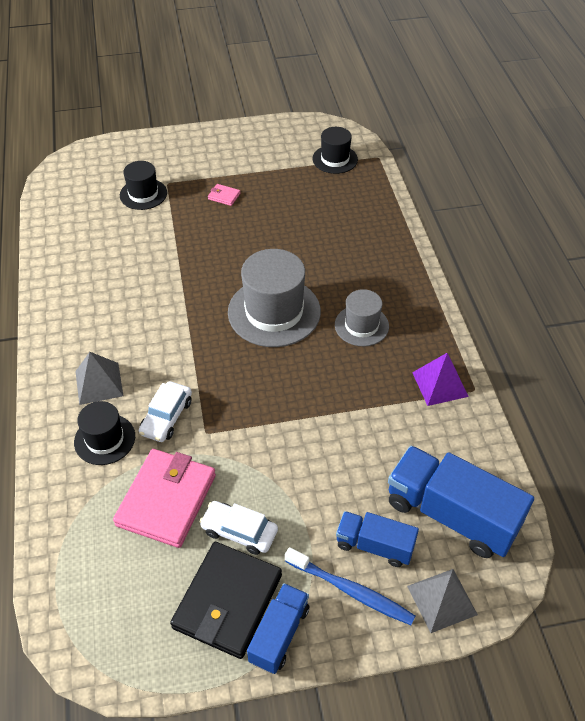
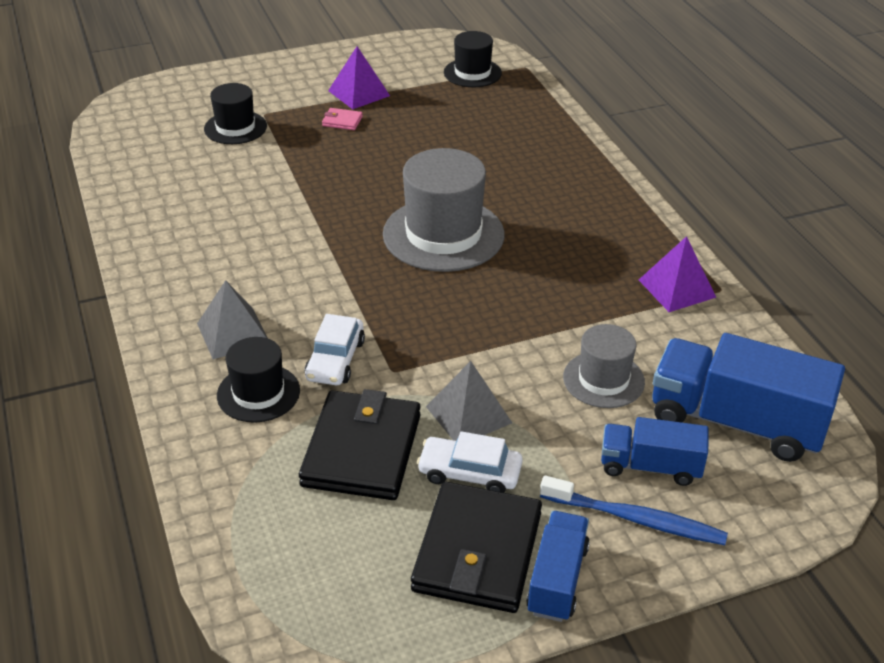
camera: 10 degrees left, 10 degrees down
(166, 500) = (362, 450): pink wallet -> black wallet
(243, 170) = (359, 93): none -> purple pyramid
(361, 325) = (559, 238): grey hat -> grey hat (603, 379)
(441, 600) = (754, 514): grey pyramid -> grey pyramid (468, 414)

